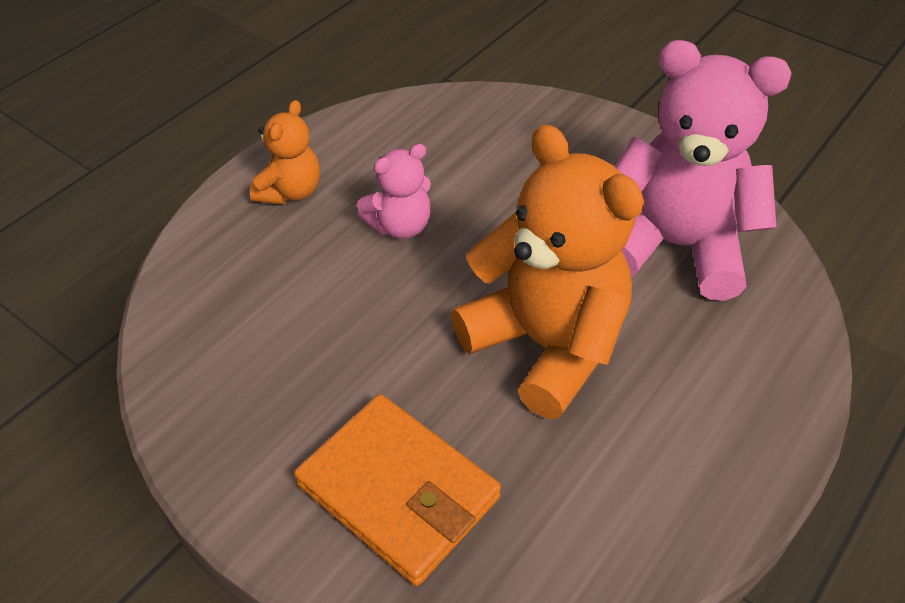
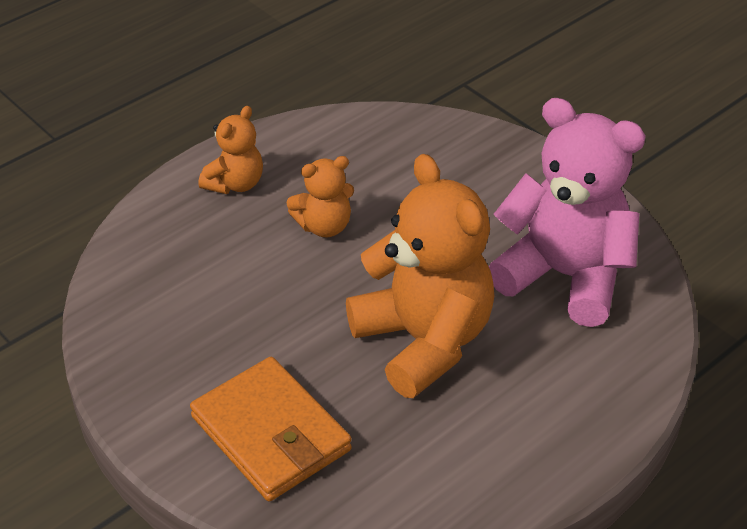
camera: 10 degrees right, 5 degrees down
(400, 226) = (324, 226): pink teddy bear -> orange teddy bear

